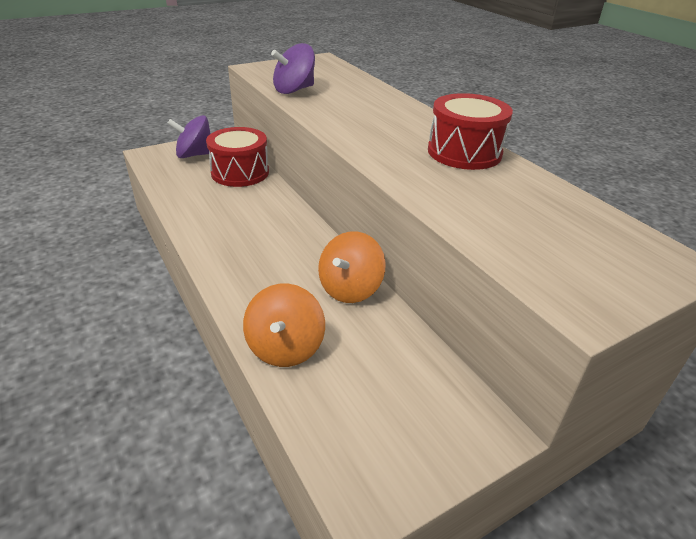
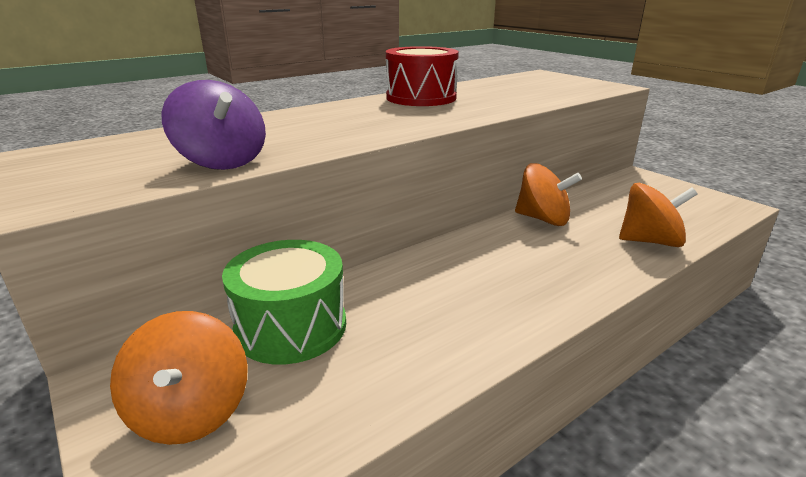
camera: 95 degrees left, 10 degrees down
(195, 155) = (191, 412): purple spinning top -> orange spinning top
(240, 172) = (291, 326): red drum -> green drum

